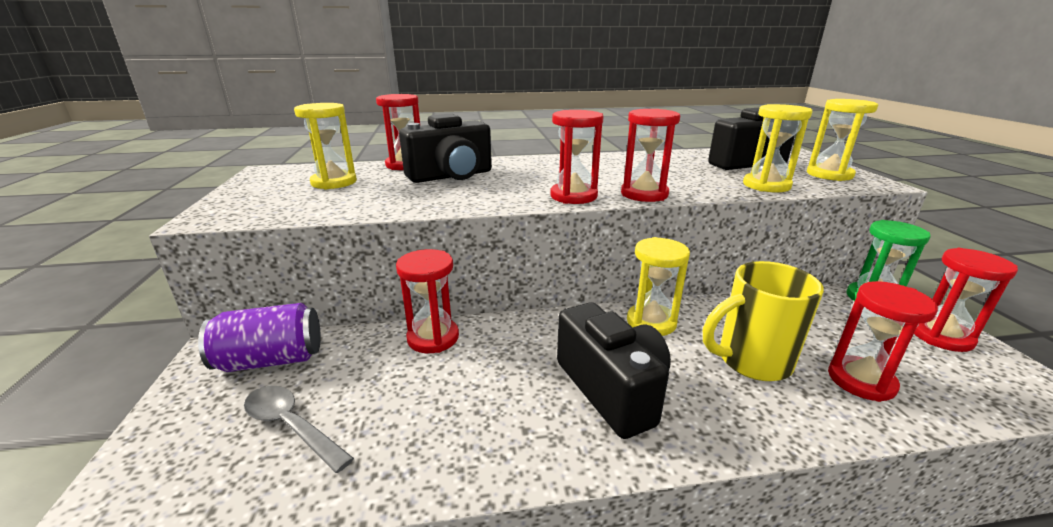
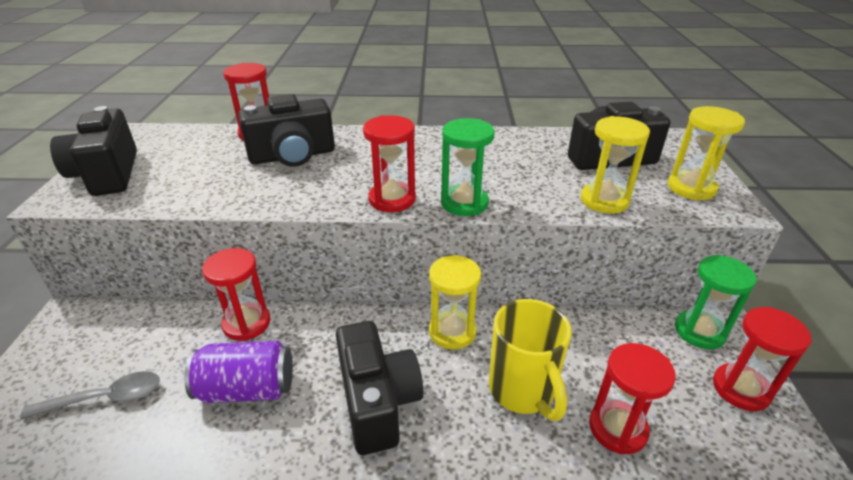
camera: 10 degrees right, 10 degrees up
(258, 198) = (107, 174): none -> black camera
(271, 360) = (108, 329): purple can -> purple can (247, 389)
(291, 426) = (105, 398): grey spoon -> grey spoon turned 120 degrees clockwise
(334, 182) = (181, 156): yellow hourglass -> none
(644, 194) = (464, 203): red hourglass -> green hourglass
(751, 361) = (523, 391): yellow mug -> yellow mug turned 105 degrees counterclockwise

